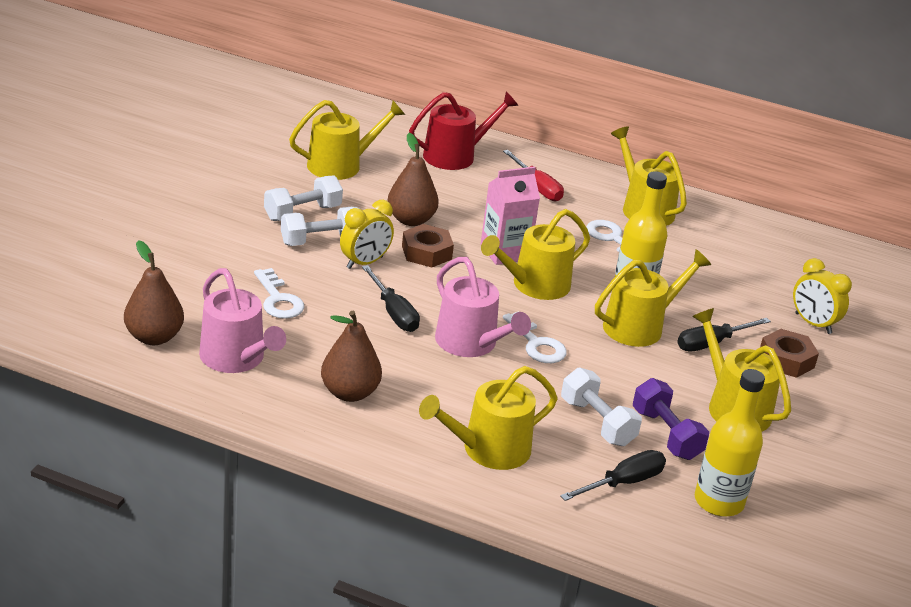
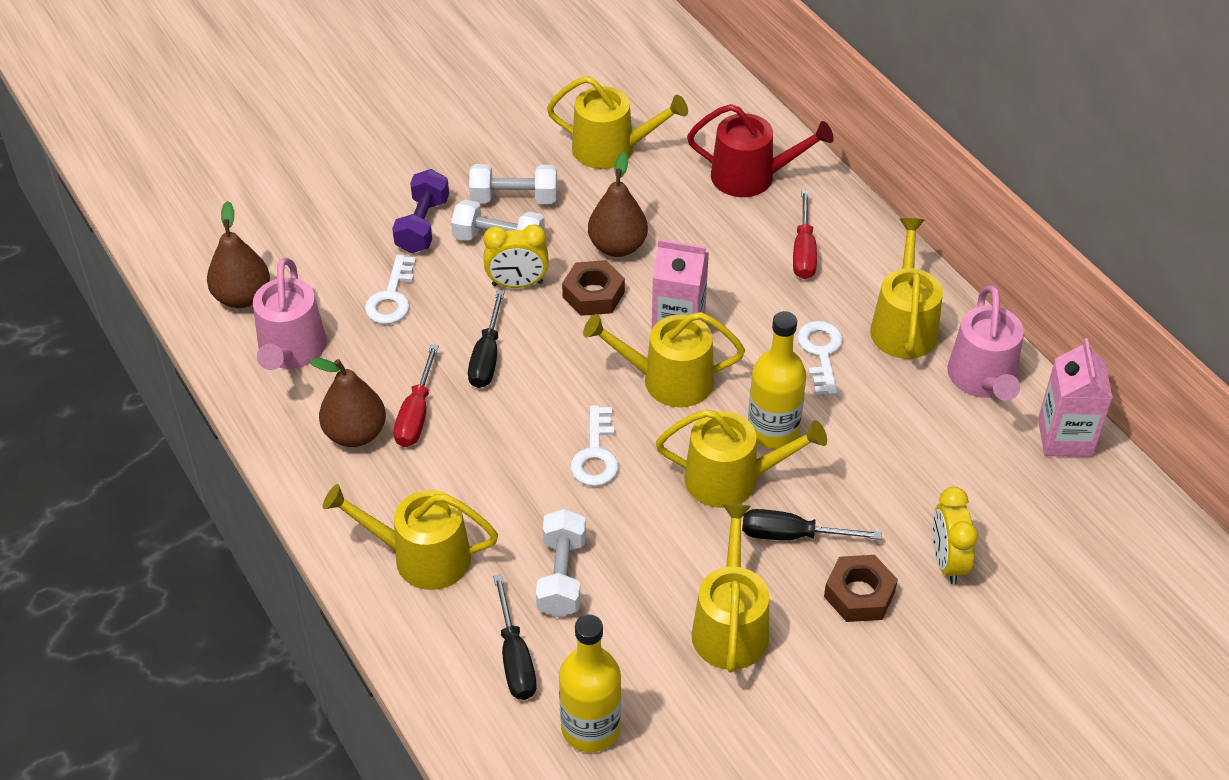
camera: 40 degrees right, 15 degrees up
(382, 364) = (416, 414): none -> red screwdriver
(471, 343) = (528, 425): pink watering can -> pink watering can (983, 379)
(623, 483) = (515, 658): black screwdriver -> black screwdriver turned 75 degrees clockwise
(666, 434) = (619, 623): purple dumbbell -> purple dumbbell (422, 225)
(799, 237) = (1065, 437): none -> pink carton

